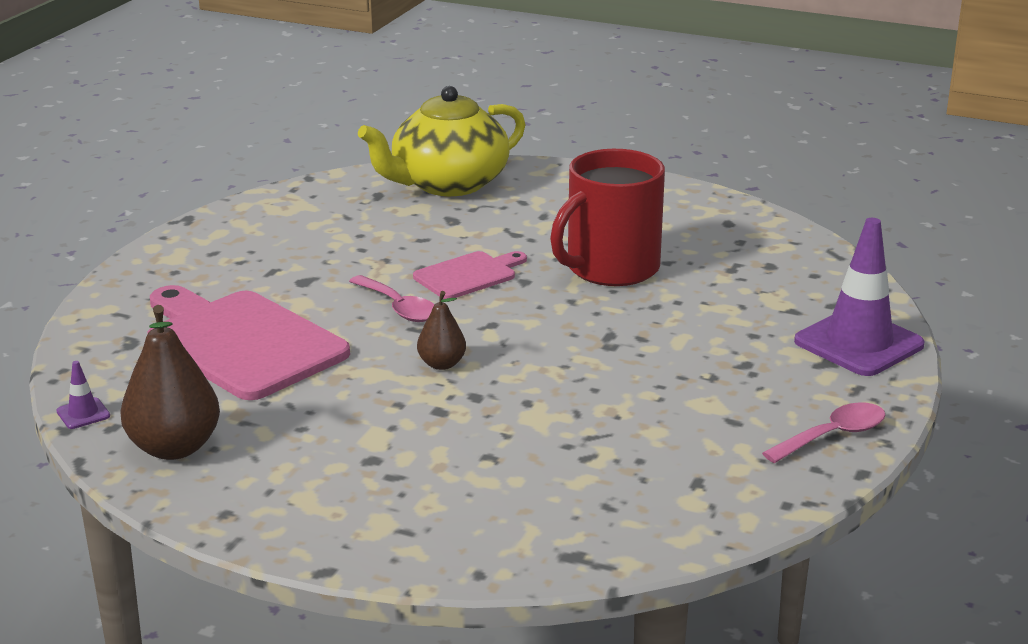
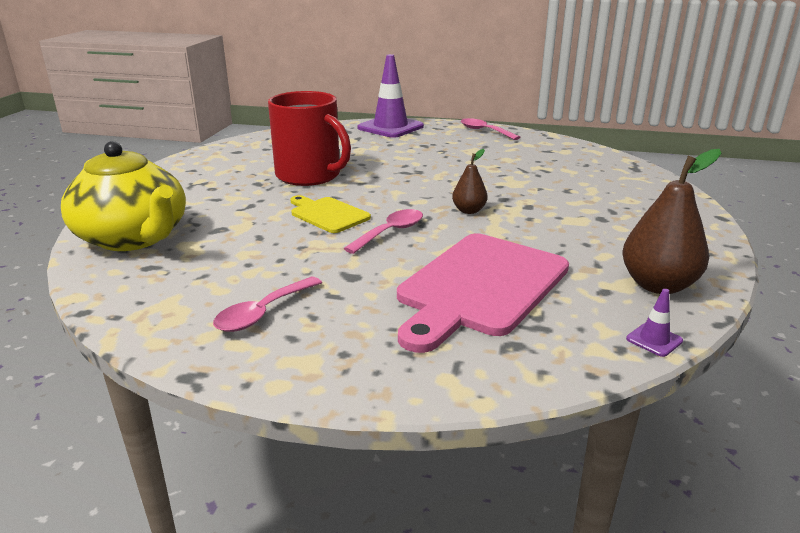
camera: 100 degrees left, 0 degrees up
(260, 242) = (263, 312): none -> pink spoon
(468, 275) = (327, 214): pink cutting board -> yellow cutting board

